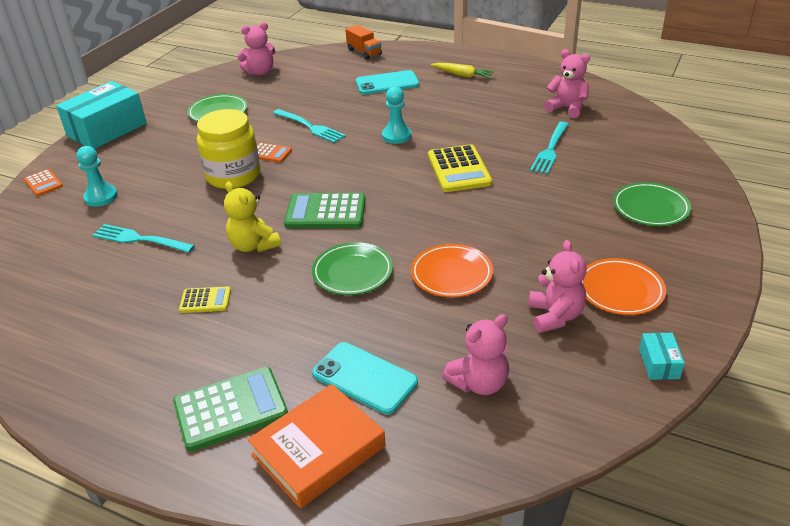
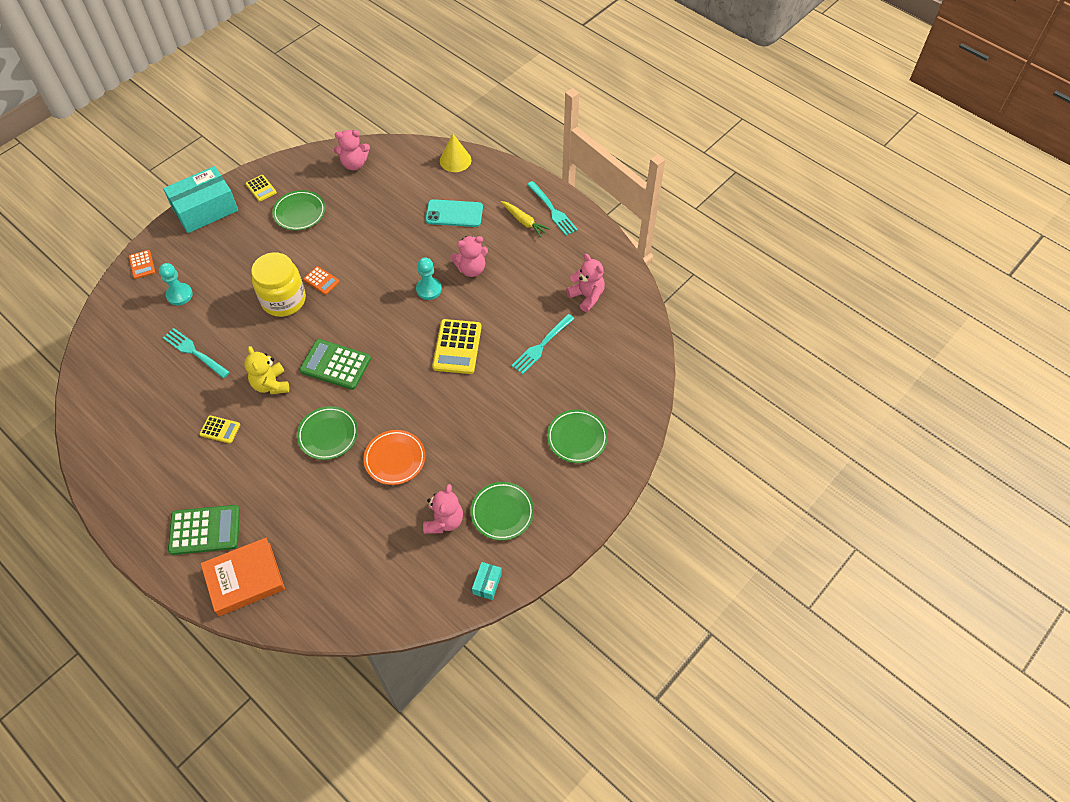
camera: 15 degrees right, 20 degrees up
(165, 105) = (261, 188): none -> yellow calculator
(310, 127) = (365, 256): turquoise fork -> turquoise fork (552, 210)
(364, 52) = (455, 160): orange truck -> yellow cone
(364, 378) = (295, 532): turquoise phone -> none
(479, 383) = (364, 560): pink teddy bear -> pink teddy bear (471, 269)
(620, 290) = (502, 512): orange plate -> green plate

